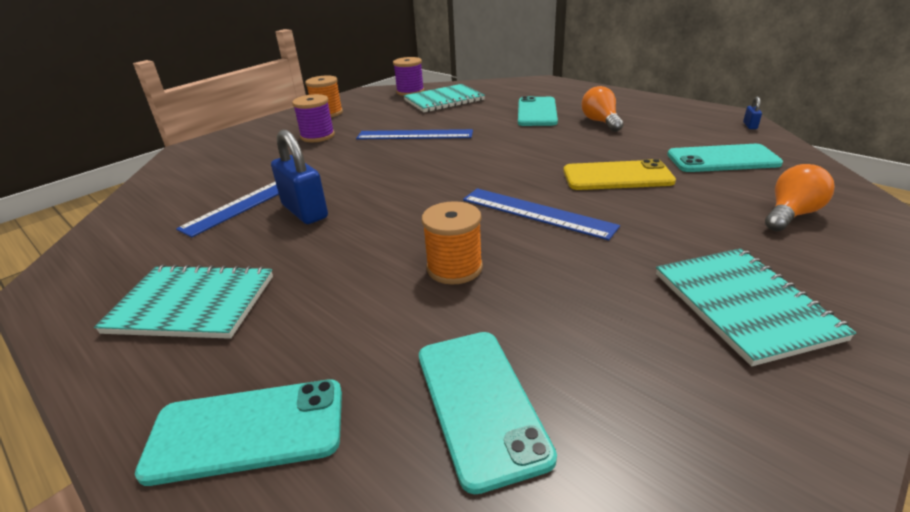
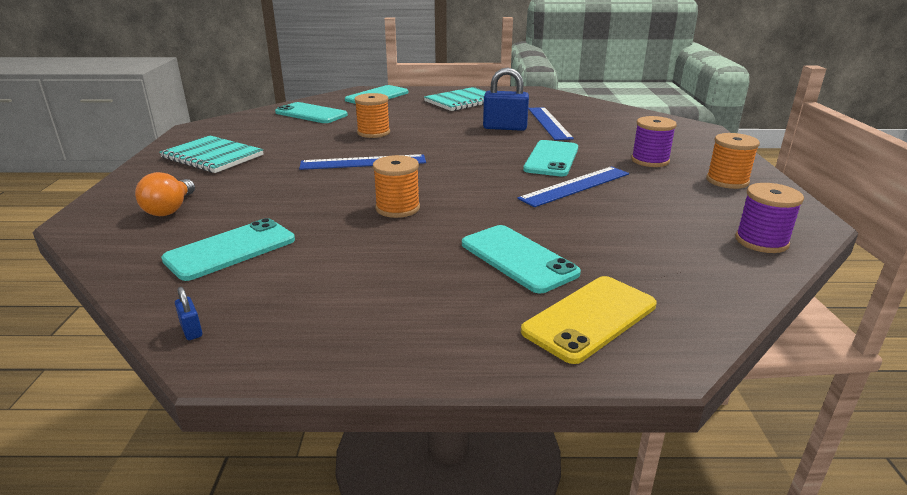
camera: 135 degrees right, 5 degrees down
(371, 159) = (551, 159): none -> turquoise phone
(444, 100) = (675, 240): turquoise notebook -> none
(565, 155) = (397, 208): none -> orange spool
(600, 122) = (412, 267): orange light bulb -> none
(617, 176) = (328, 201): yellow phone -> yellow phone (590, 318)

